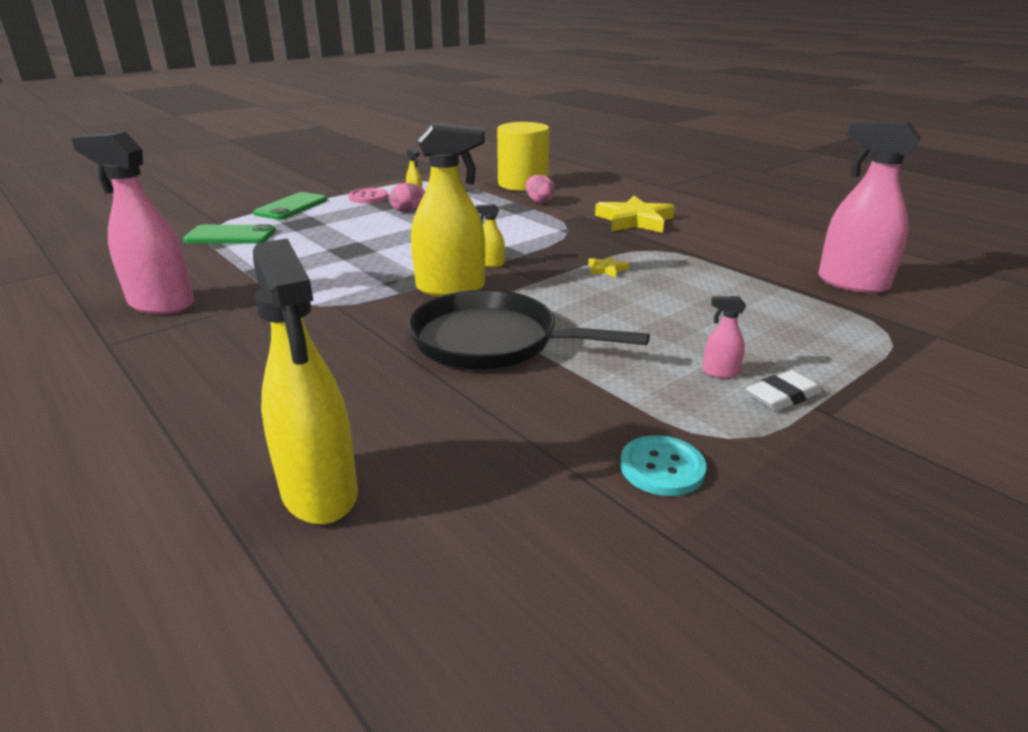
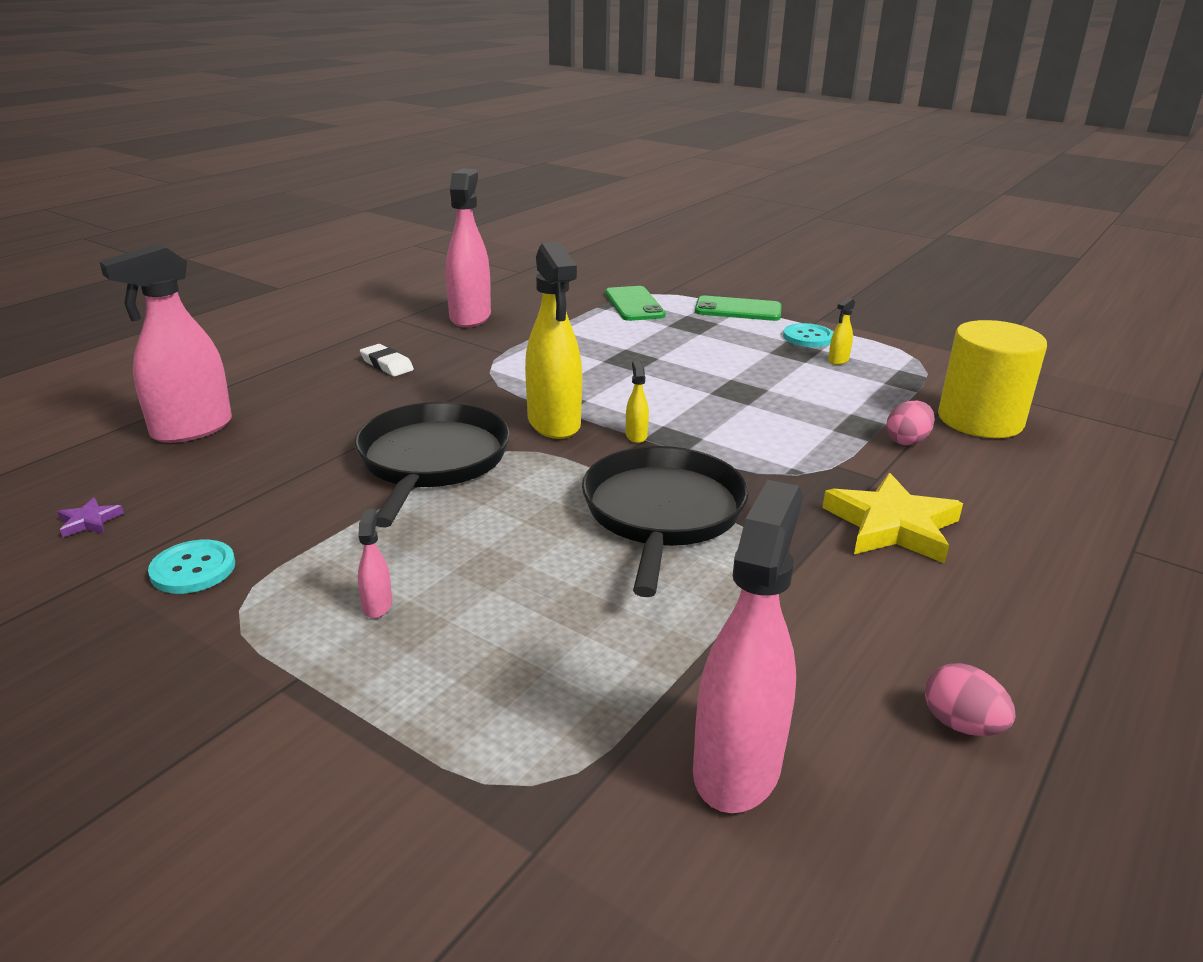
camera: 75 degrees right, 0 degrees up
(320, 492) = (191, 429): yellow spray bottle -> pink spray bottle
(368, 197) = (808, 337): pink button -> turquoise button
(408, 210) = (782, 365): pink egg -> pink egg (961, 724)
(544, 560) = (89, 521): none -> purple star
(606, 269) = (662, 513): yellow star -> black pan
(782, 396) = (322, 652): white eraser -> white eraser (386, 365)

